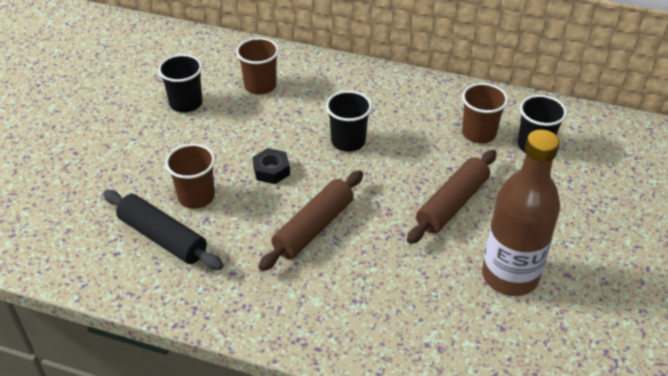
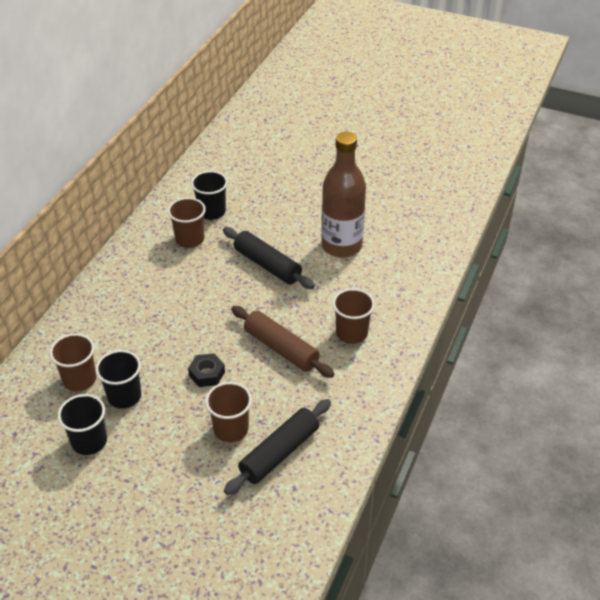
camera: 85 degrees left, 0 degrees up
(346, 294) = (351, 333): none -> brown cup
(348, 141) = (180, 319): black cup -> black cup (124, 396)
(452, 204) = (267, 265): brown rolling pin -> black rolling pin

